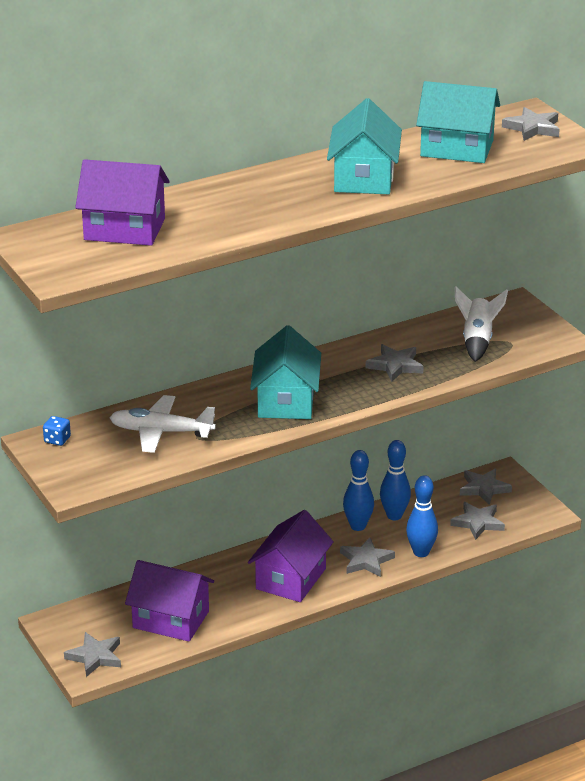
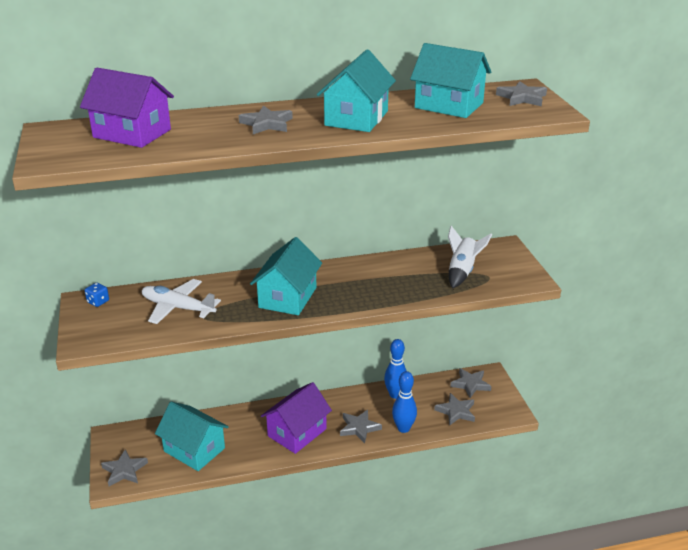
camera: 15 degrees right, 0 degrees up
(171, 619) = (194, 450): purple house -> turquoise house
(358, 526) = (365, 398): blue bowling pin -> none
(395, 366) = (387, 282): grey star -> grey star (267, 124)

